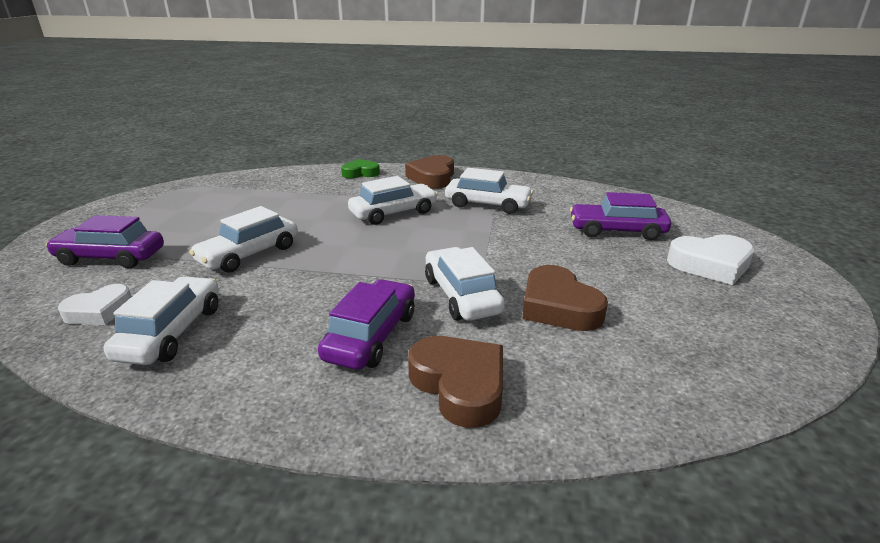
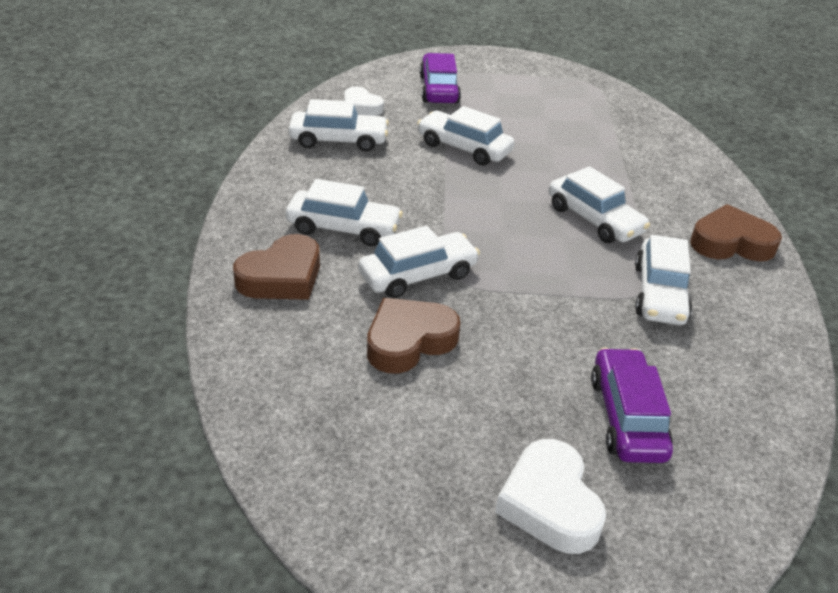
camera: 80 degrees right, 10 degrees up
(360, 173) = (707, 184): green heart -> none
(371, 336) = (343, 228): purple car -> white car

